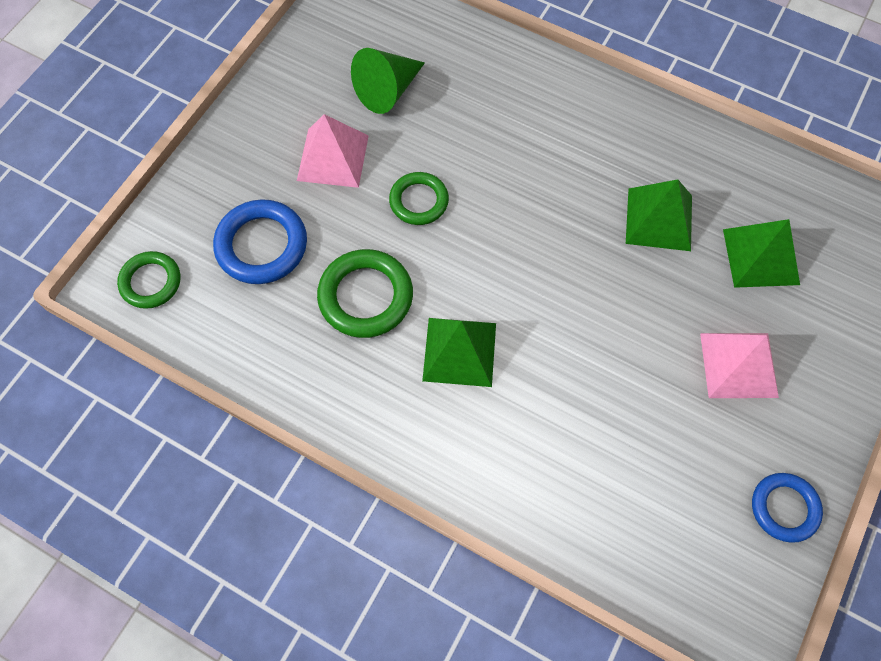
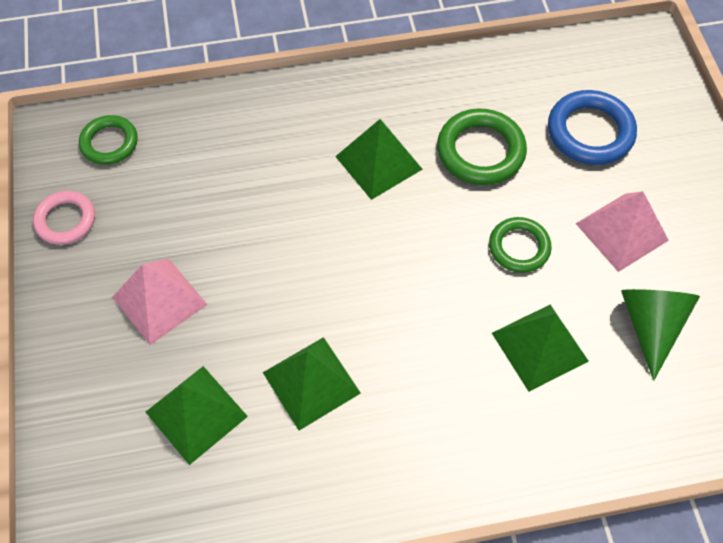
camera: 140 degrees right, 5 degrees down
(151, 282) = (628, 59): green ring -> green ring (109, 143)
(476, 130) = (539, 346): none -> green pyramid
(784, 508) = (66, 220): blue ring -> pink ring

